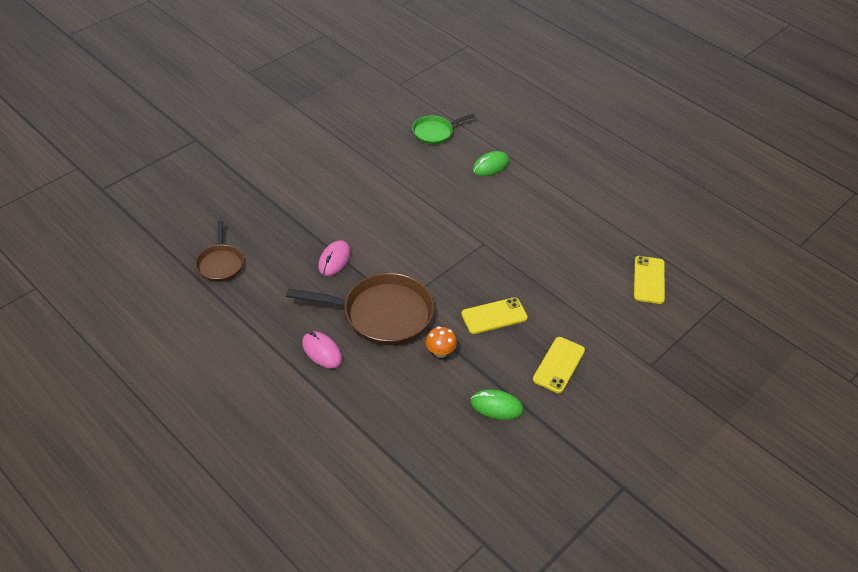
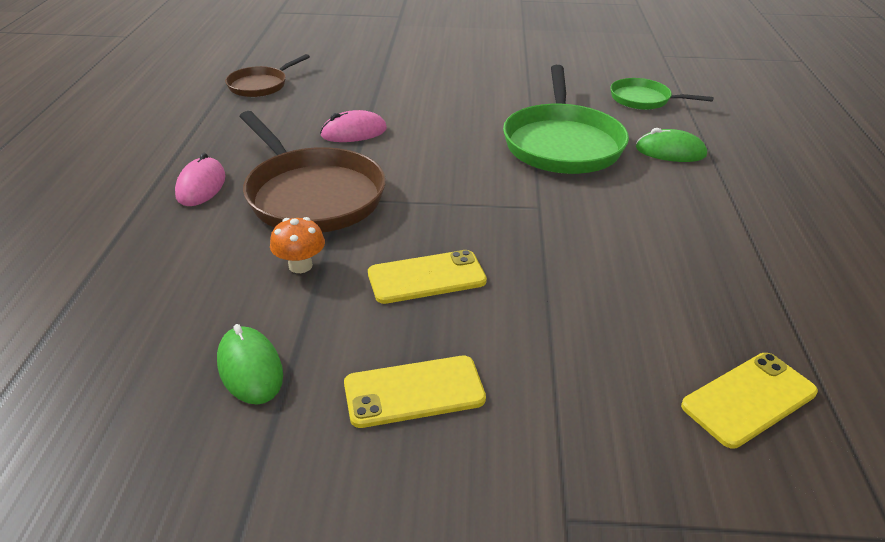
camera: 50 degrees right, 10 degrees down
(440, 194) = (562, 143): none -> green pan
(494, 316) = (426, 277): yellow phone -> yellow phone turned 45 degrees counterclockwise

